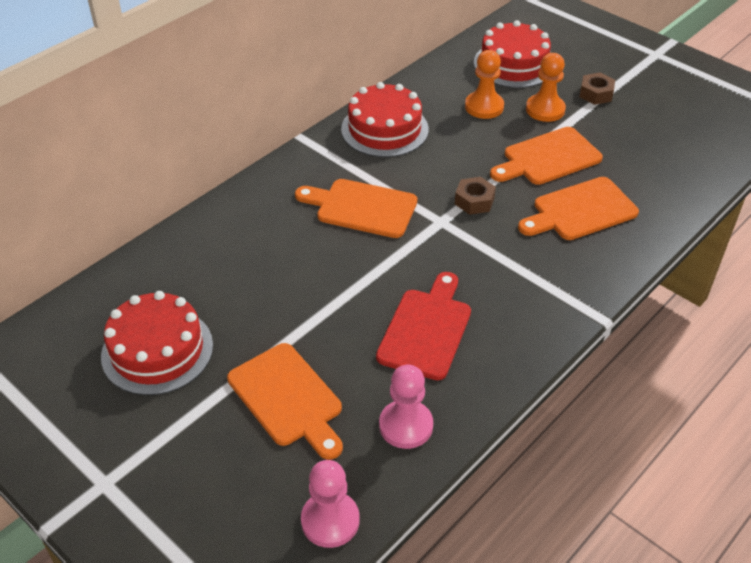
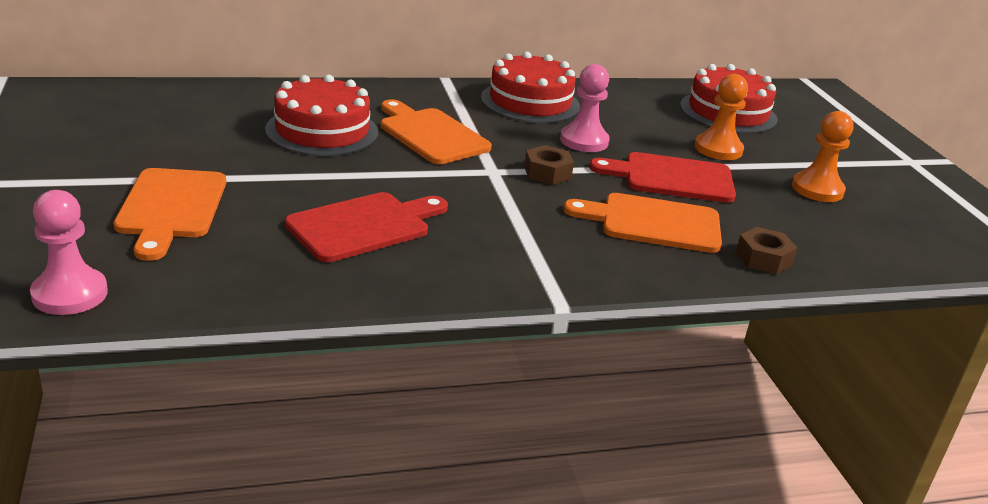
camera: 30 degrees right, 15 degrees down
(157, 350) = (122, 136): red cake -> red cake (322, 131)
(406, 425) = (239, 273): pink pawn -> pink pawn (584, 141)
(484, 107) = (653, 124): orange pawn -> orange pawn (817, 189)
(548, 158) = (672, 178): orange cutting board -> red cutting board
(596, 94) = (794, 160): brown nut -> brown nut (763, 259)

